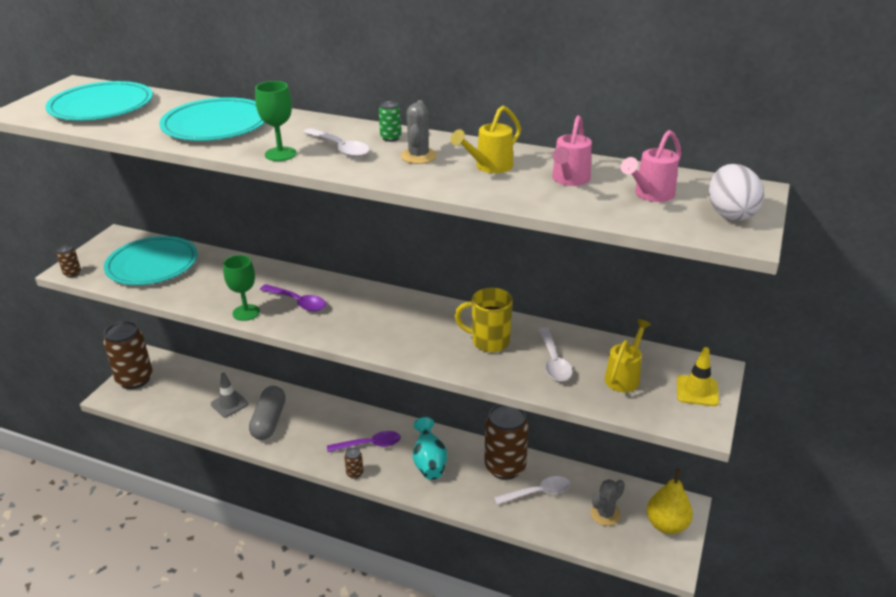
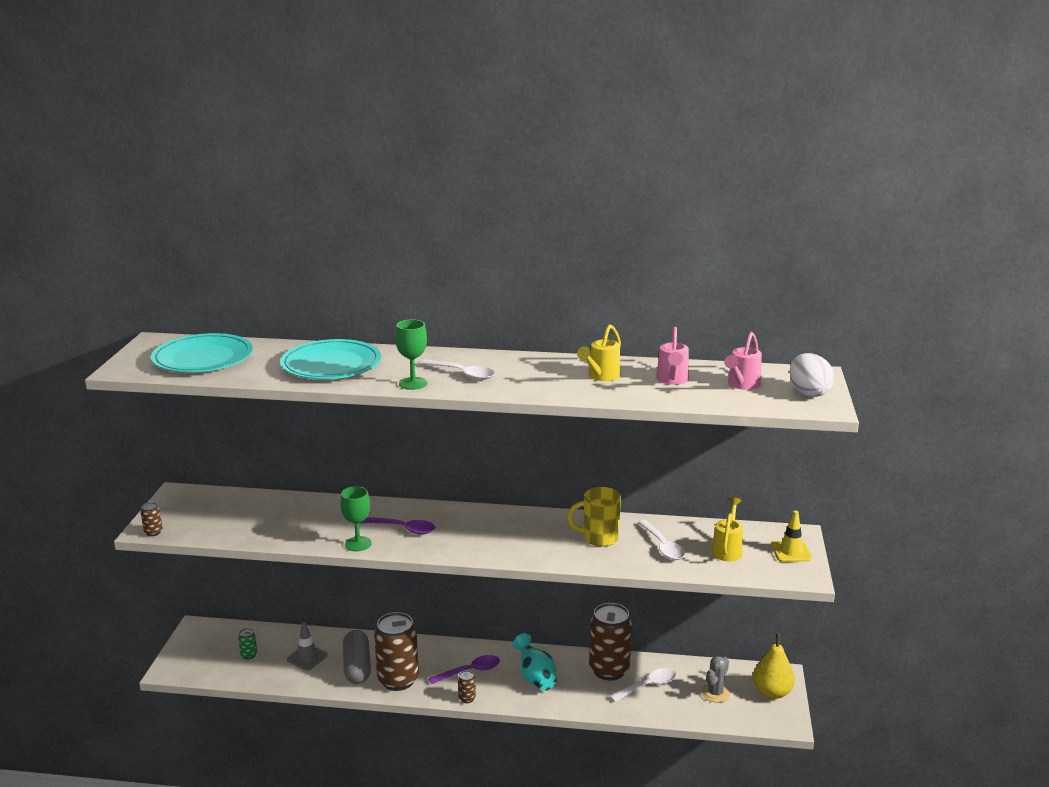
camera: 15 degrees left, 10 degrees down
(135, 379) = (190, 650): brown can -> brown can (398, 680)
(152, 264) = (233, 514): turquoise plate -> none
(390, 138) = (500, 361): green can -> green can (249, 655)
(418, 156) = (536, 374): grey cactus -> none

